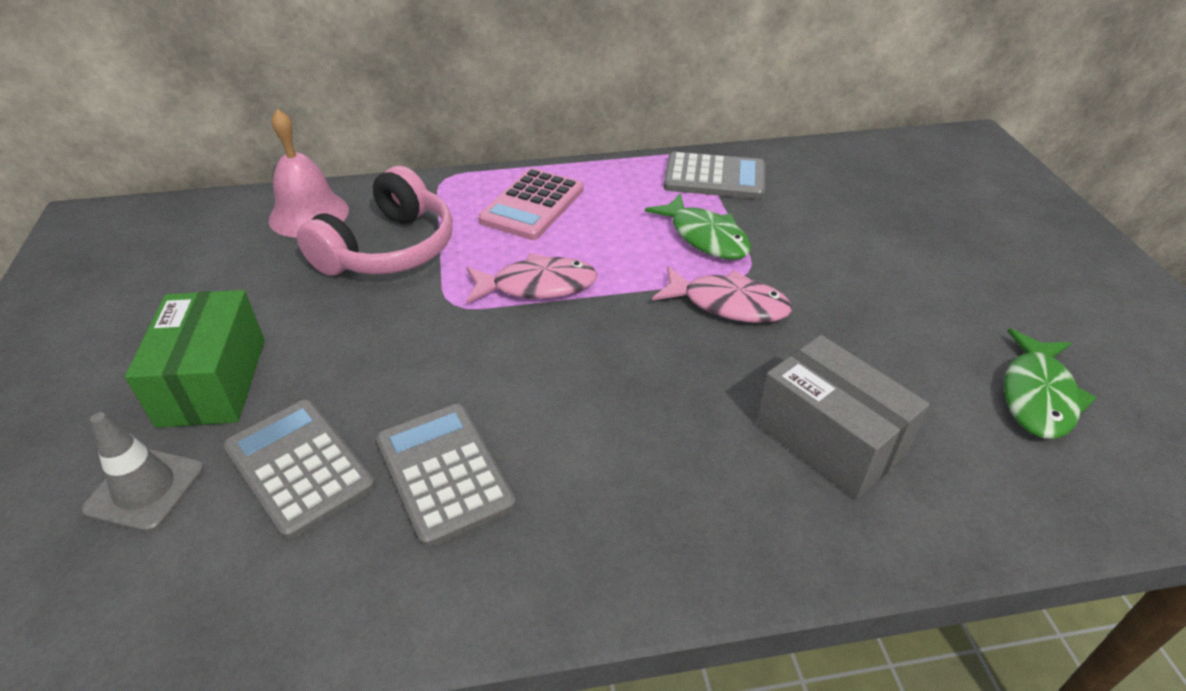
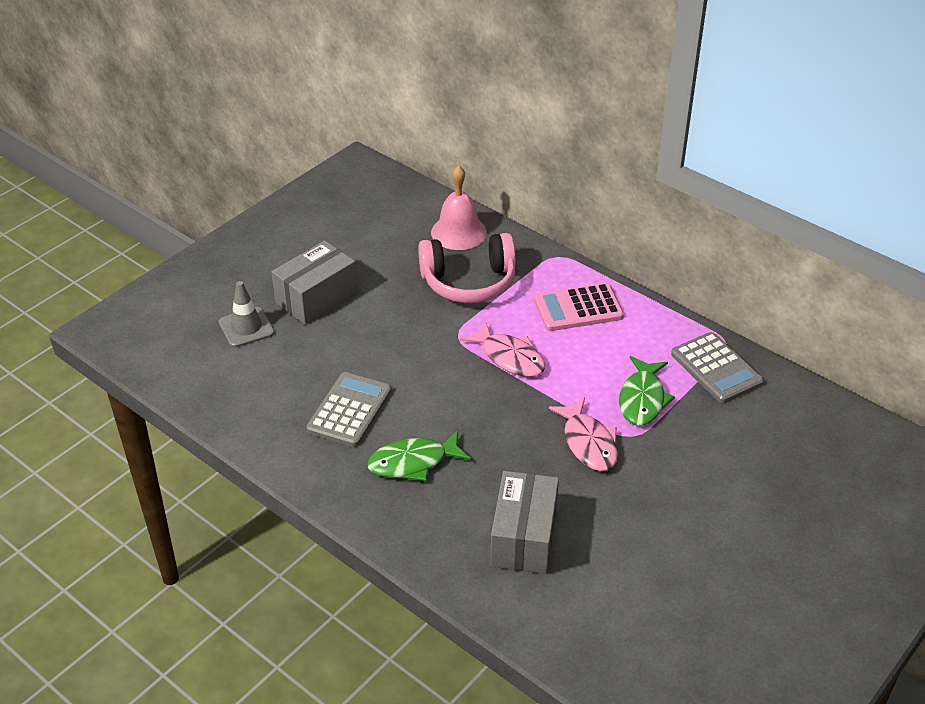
camera: 50 degrees right, 0 degrees up
(212, 382) = (316, 297): green box -> grey box
(299, 468) = (303, 363): grey calculator -> none
(1038, 396) = (664, 616): green fish -> green fish (413, 462)

